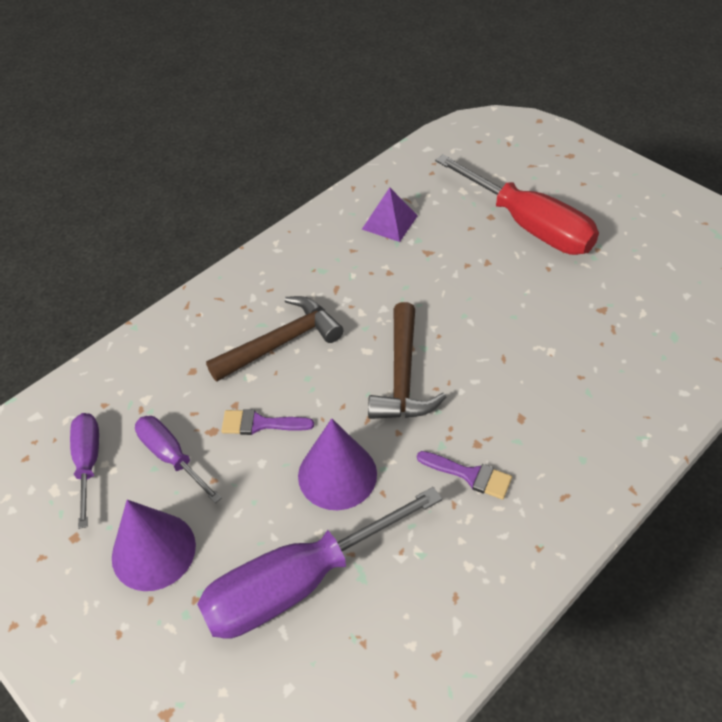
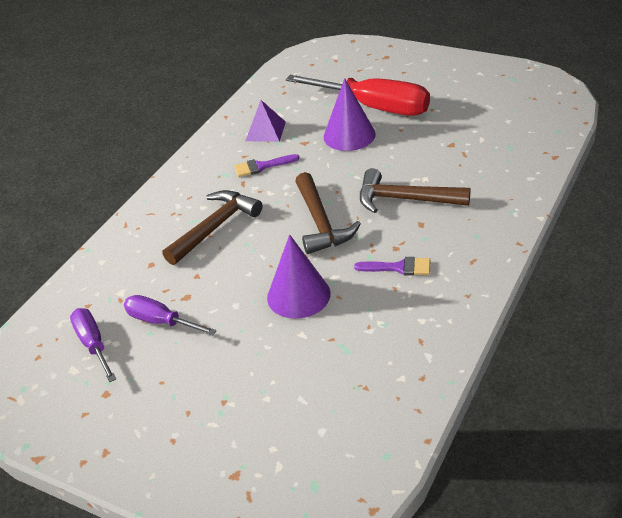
camera: 15 degrees left, 10 degrees down
(153, 551) = (176, 382): purple cone -> purple cone (349, 135)
(260, 424) = (223, 282): purple brush -> purple brush (262, 166)
(298, 583) = (299, 367): purple screwdriver -> none
(515, 374) = (404, 199): none -> brown hammer

